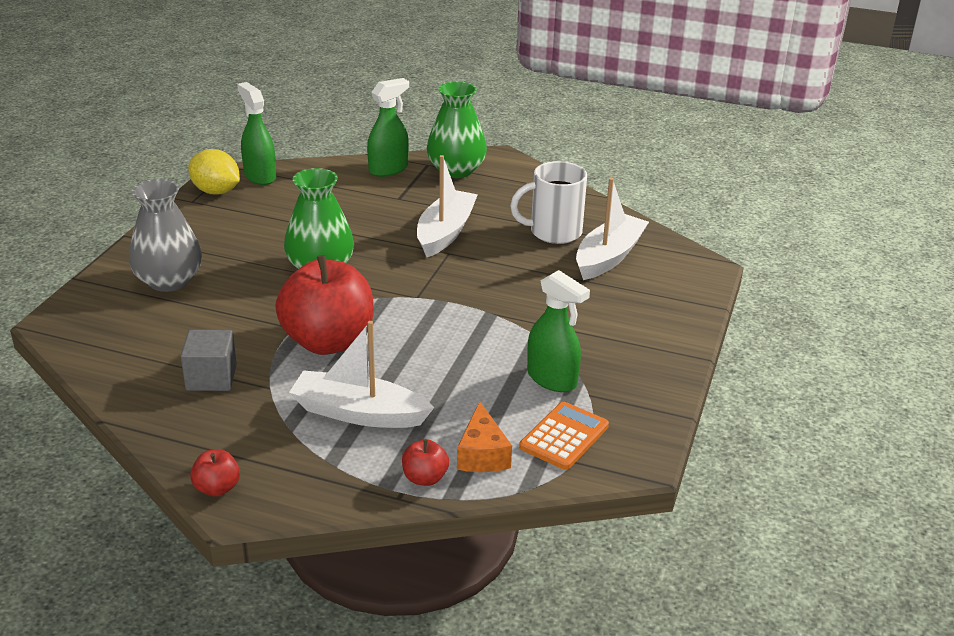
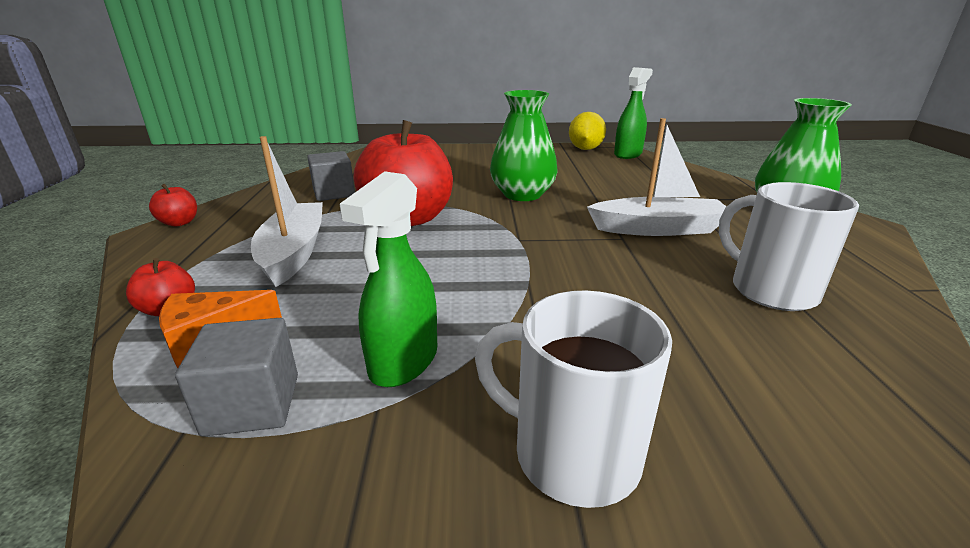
camera: 70 degrees right, 5 degrees down
(169, 281) = (453, 160): grey vase -> none
(388, 169) = (725, 186): green spray bottle -> none
(564, 436) = (252, 404): orange calculator -> grey cube
(609, 257) = (786, 350): white boat -> none
(646, 344) = (571, 454): none -> white mug

